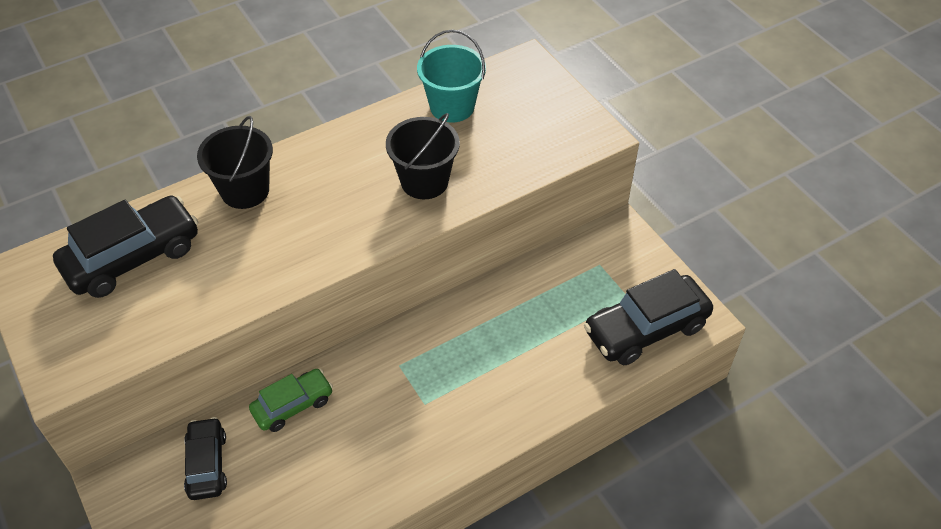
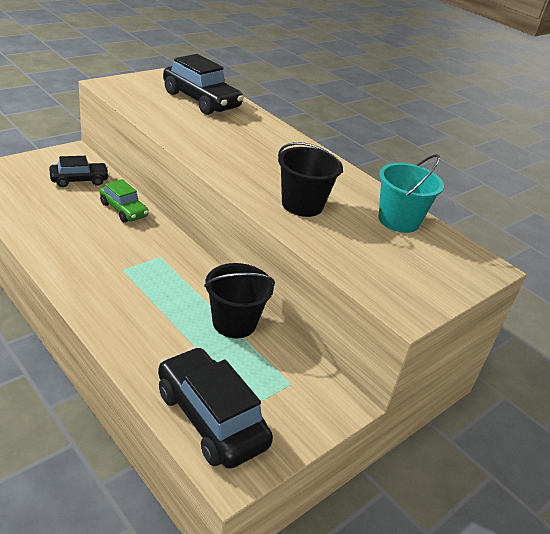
camera: 75 degrees right, 15 degrees down
(245, 190) = (268, 133): black bucket -> black bucket (234, 323)

